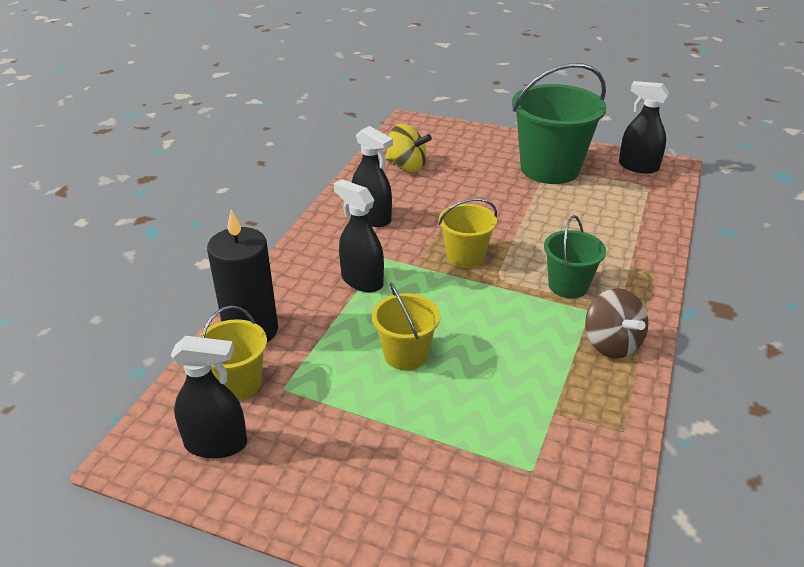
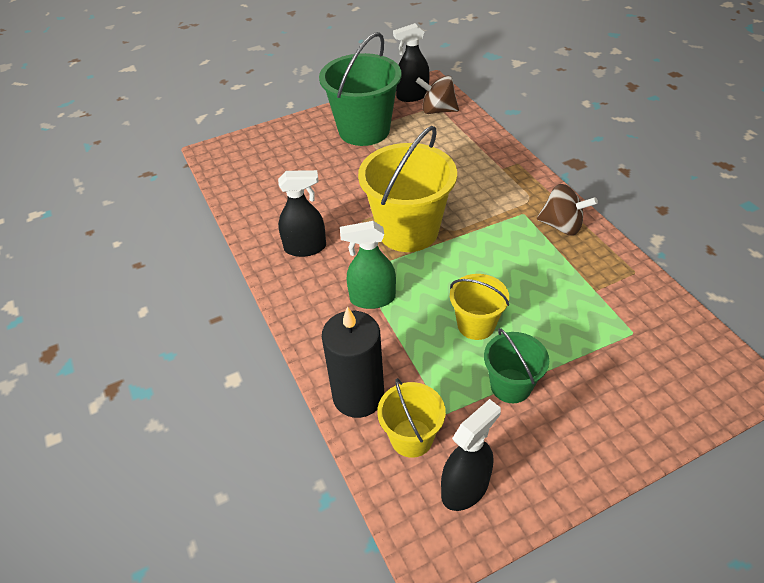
camera: 45 degrees left, 10 degrees up
(362, 281) = (372, 298): black spray bottle -> green spray bottle
(407, 166) = (266, 190): yellow spinning top -> none
(465, 256) = (408, 231): yellow bucket -> yellow bucket, size x1.85
(568, 286) = (491, 206): green bucket -> green bucket (510, 386)
(644, 189) = (437, 110): none -> brown spinning top

